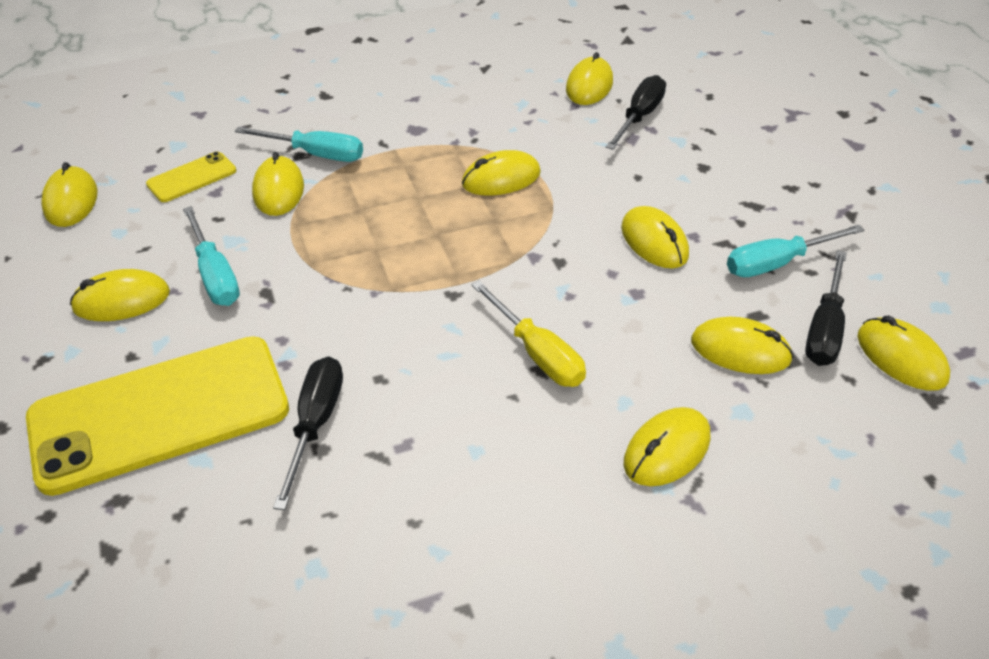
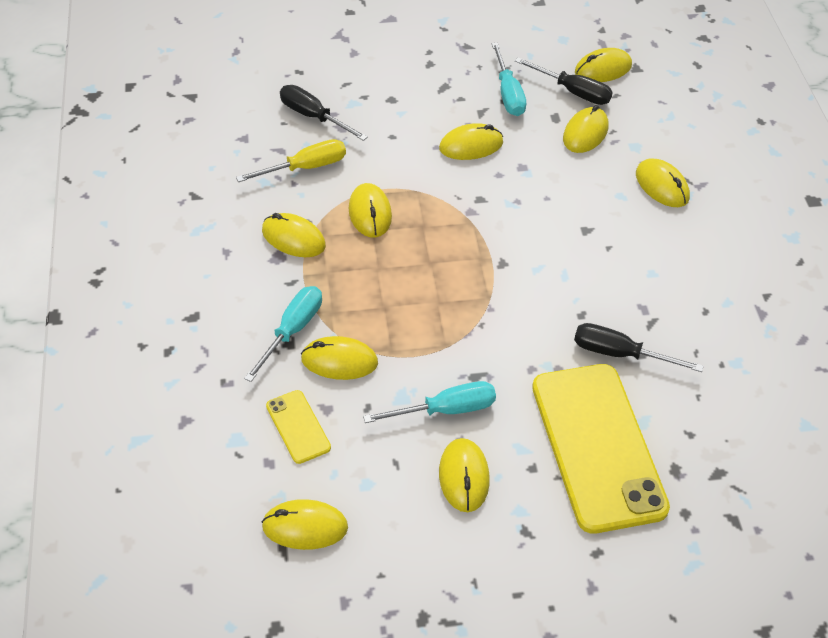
camera: 80 degrees left, 5 degrees up
(537, 353) = (571, 228): yellow screwdriver -> yellow screwdriver (305, 167)
(589, 86) = (255, 135): yellow mouse -> yellow mouse (293, 238)

